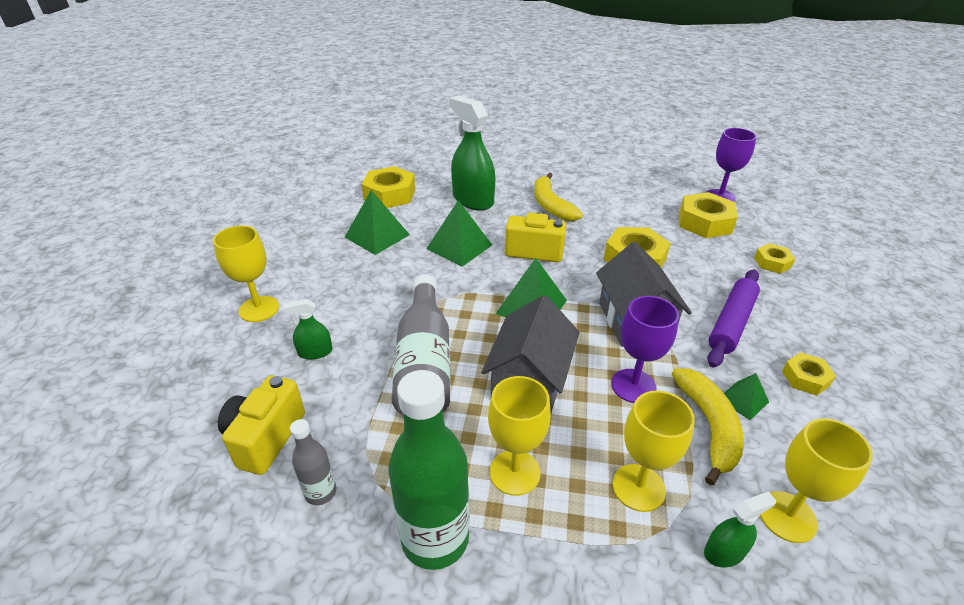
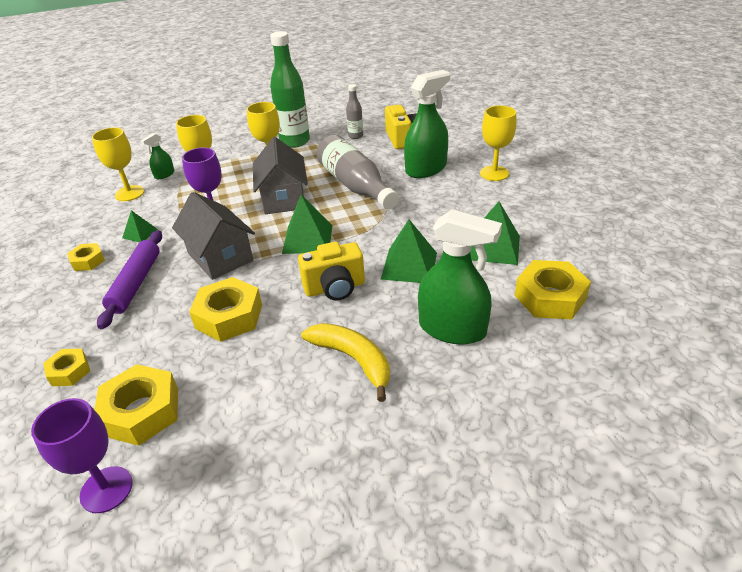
camera: 155 degrees right, 0 degrees up
(315, 352) = (426, 169): green spray bottle -> green spray bottle, size x2.10
(709, 427) = (165, 213): yellow banana -> none

